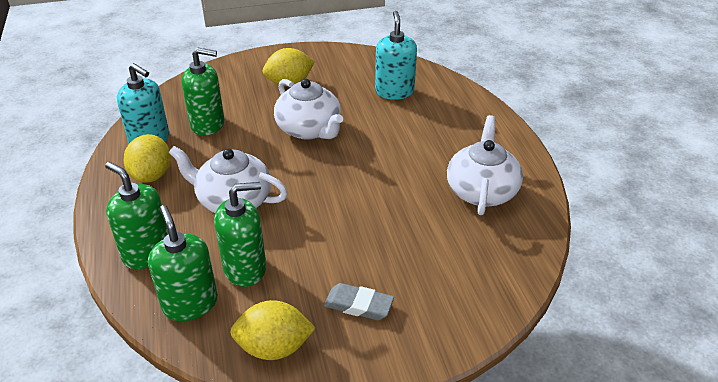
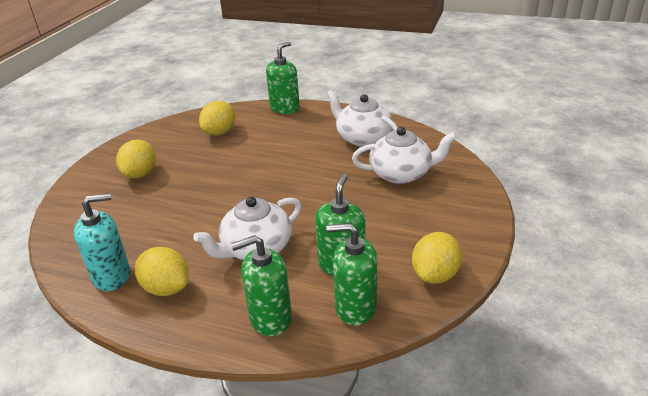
camera: 55 degrees left, 5 degrees down
(208, 124) = (136, 234): green soap dispenser -> green soap dispenser (285, 108)
(309, 129) = (214, 183): white teapot -> white teapot (401, 174)
(358, 305) = (424, 223): grey eraser -> none
(394, 92) = (220, 132): turquoise soap dispenser -> yellow lemon

